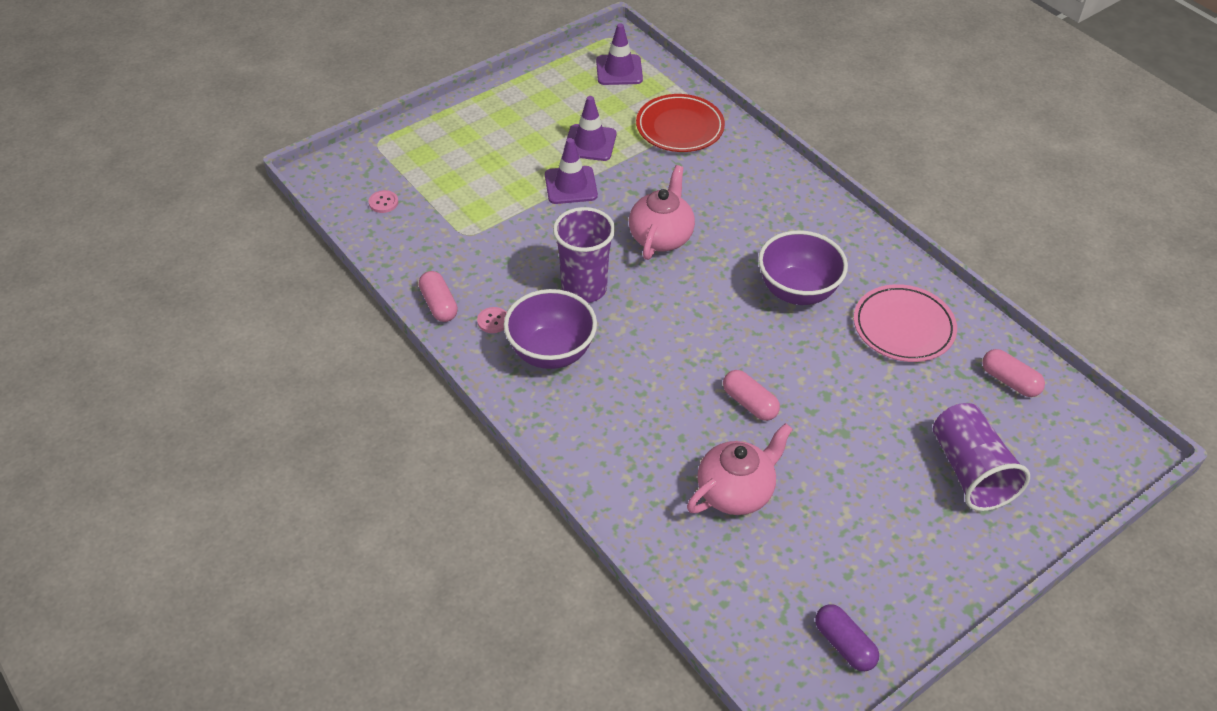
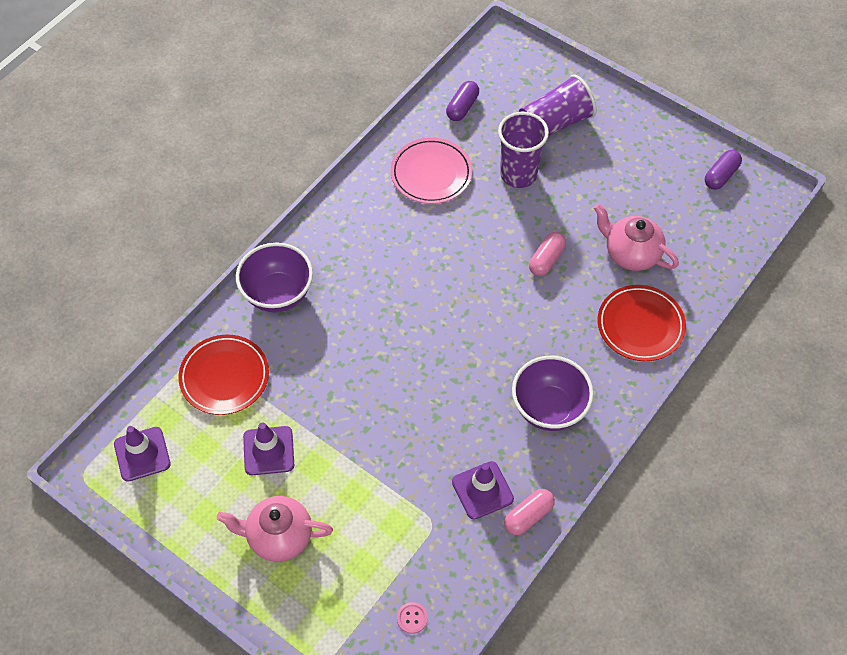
camera: 105 degrees left, 10 degrees up
(493, 321) = (531, 465): pink button -> none
(571, 185) = (336, 451): purple traffic cone -> purple traffic cone (482, 490)
(584, 288) = (467, 403): purple cup -> purple cup (518, 174)
(627, 468) = (640, 325): none -> red plate
(661, 237) = (383, 359): pink teapot -> pink teapot (278, 537)
(797, 291) = (416, 247): purple bowl -> purple bowl (278, 294)
(1009, 381) = (462, 107): pink capsule -> purple capsule

